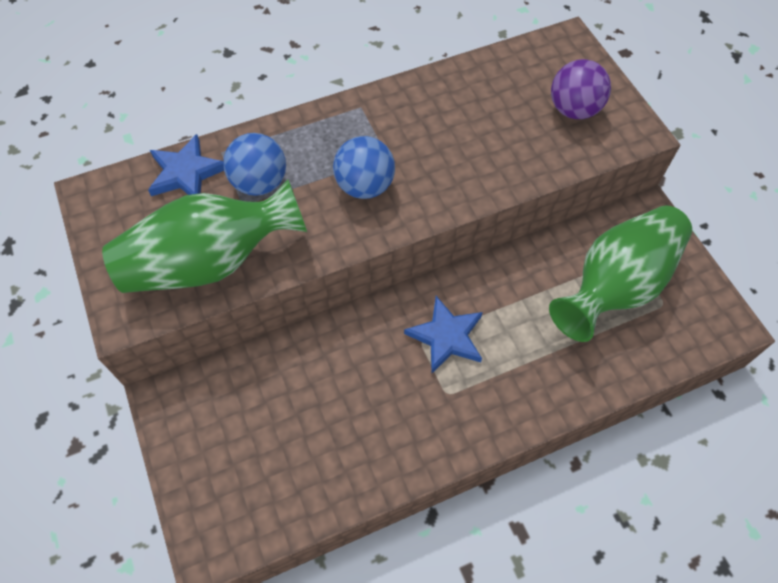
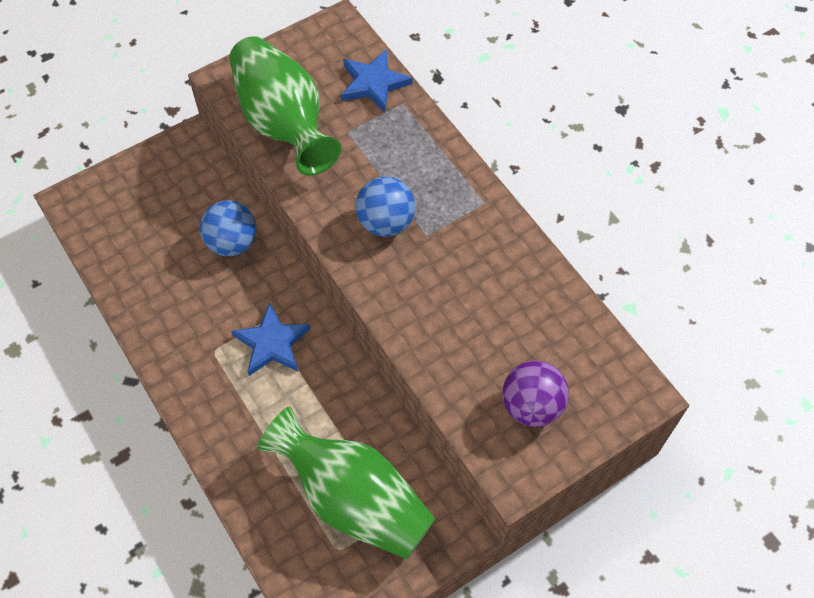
camera: 80 degrees right, 0 degrees up
(260, 183) = (373, 139): blue ball -> blue ball (232, 242)

